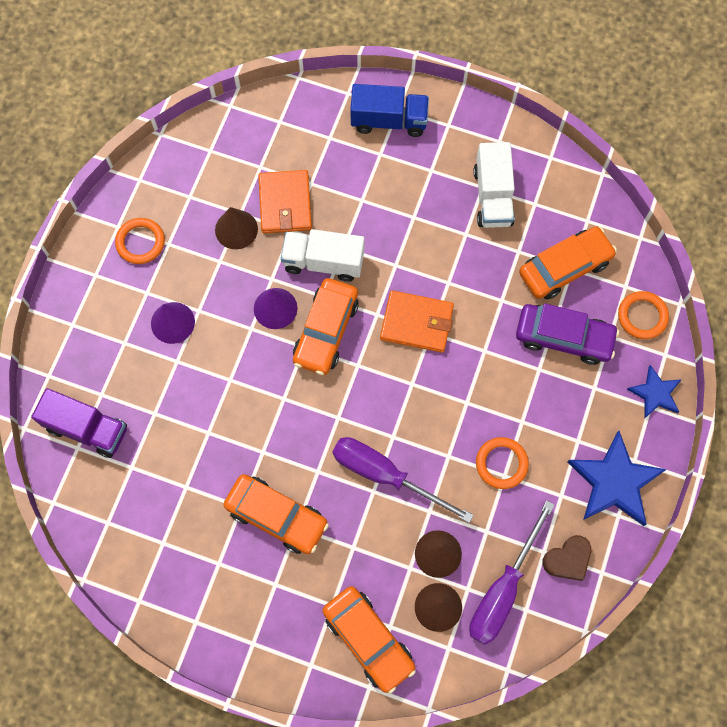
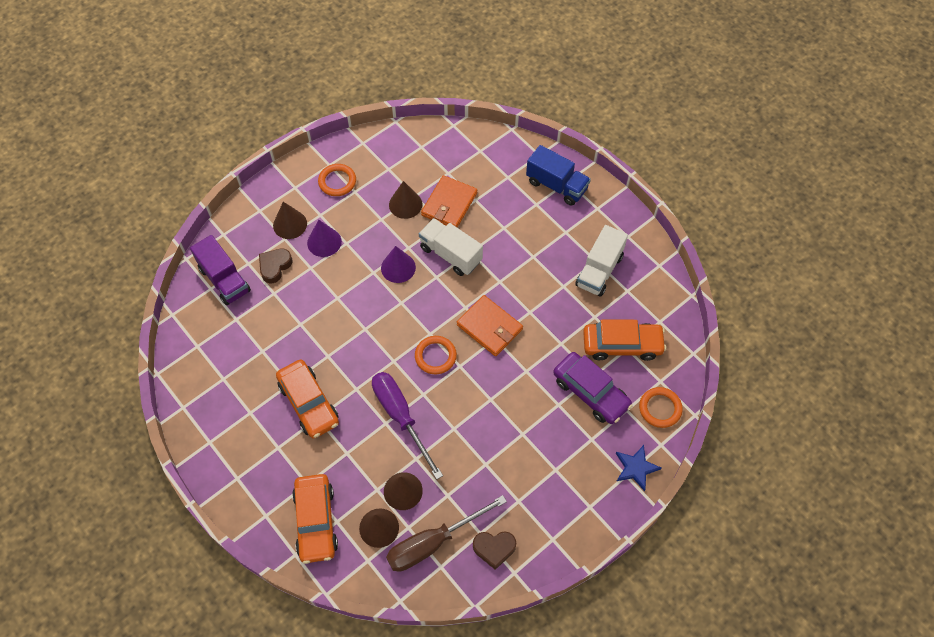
camera: 30 degrees right, 10 degrees down
(119, 322) = (290, 224): none -> brown cone
(135, 382) = (275, 266): none -> brown heart
(326, 331) = (422, 300): orange car -> none
(501, 464) = (488, 454): orange ring -> orange ring (435, 356)
(503, 589) = (433, 542): purple screwdriver -> brown screwdriver
(614, 482) = (564, 513): blue star -> none

